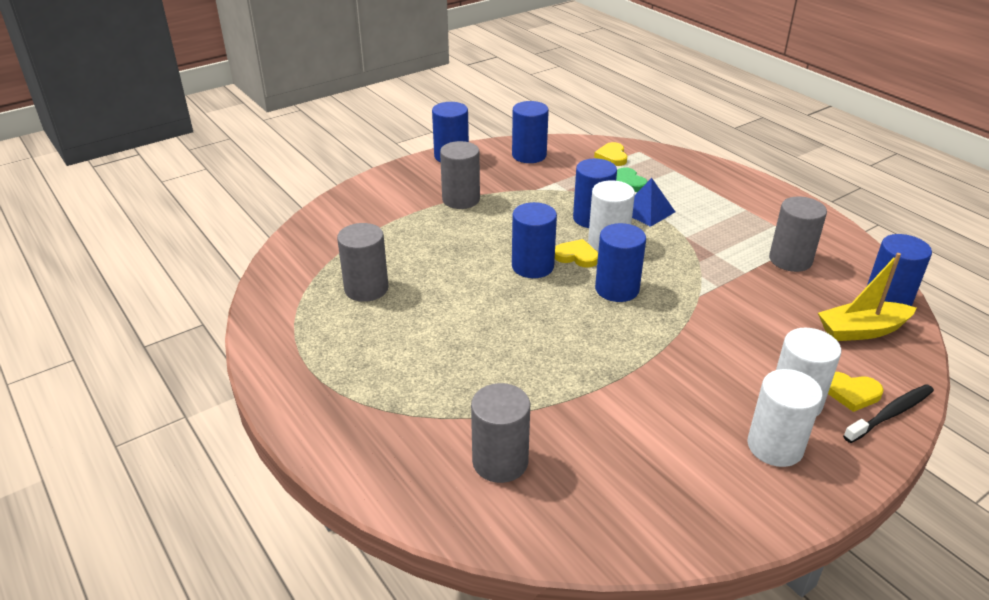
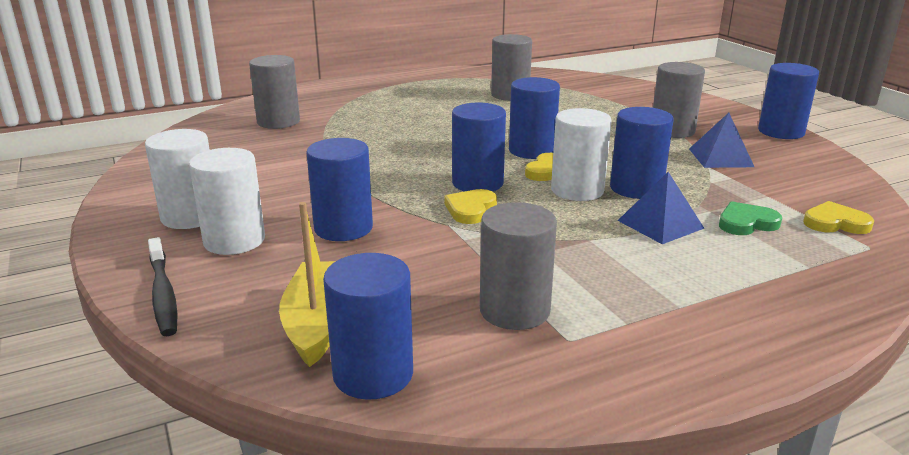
camera: 100 degrees right, 10 degrees down
(517, 183) = (720, 157): none -> blue pyramid
(529, 155) = (807, 170): blue cylinder -> blue cylinder (343, 228)
(851, 393) = (216, 278): yellow heart -> yellow heart (470, 209)

